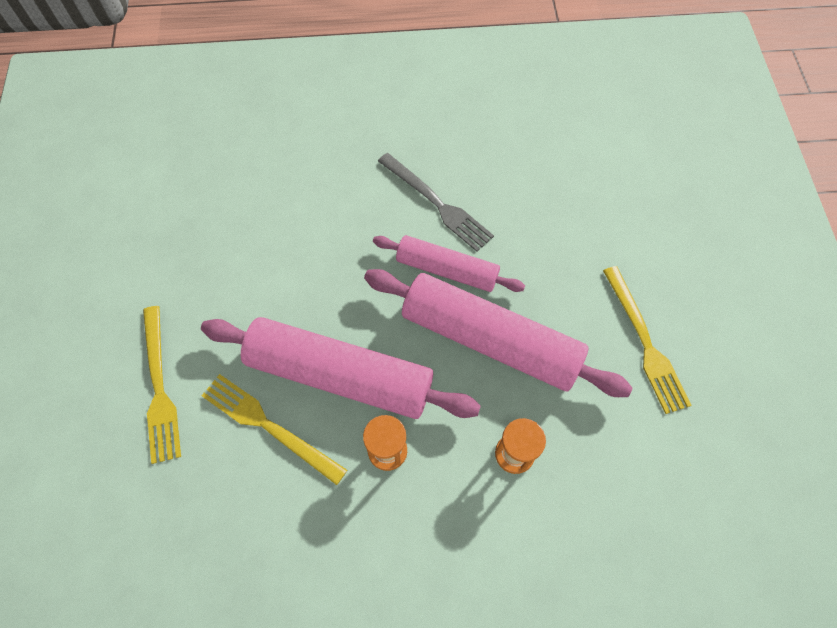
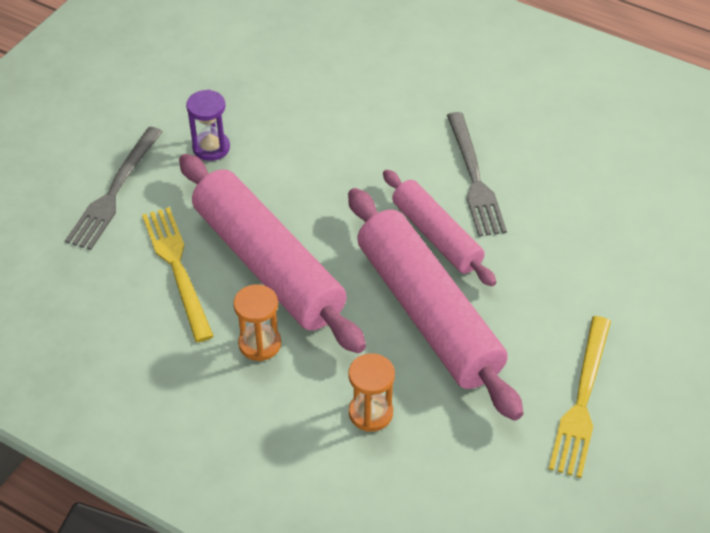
camera: 35 degrees right, 15 degrees down
(159, 387) = (114, 191): yellow fork -> grey fork
(212, 296) = (211, 147): none -> purple hourglass

